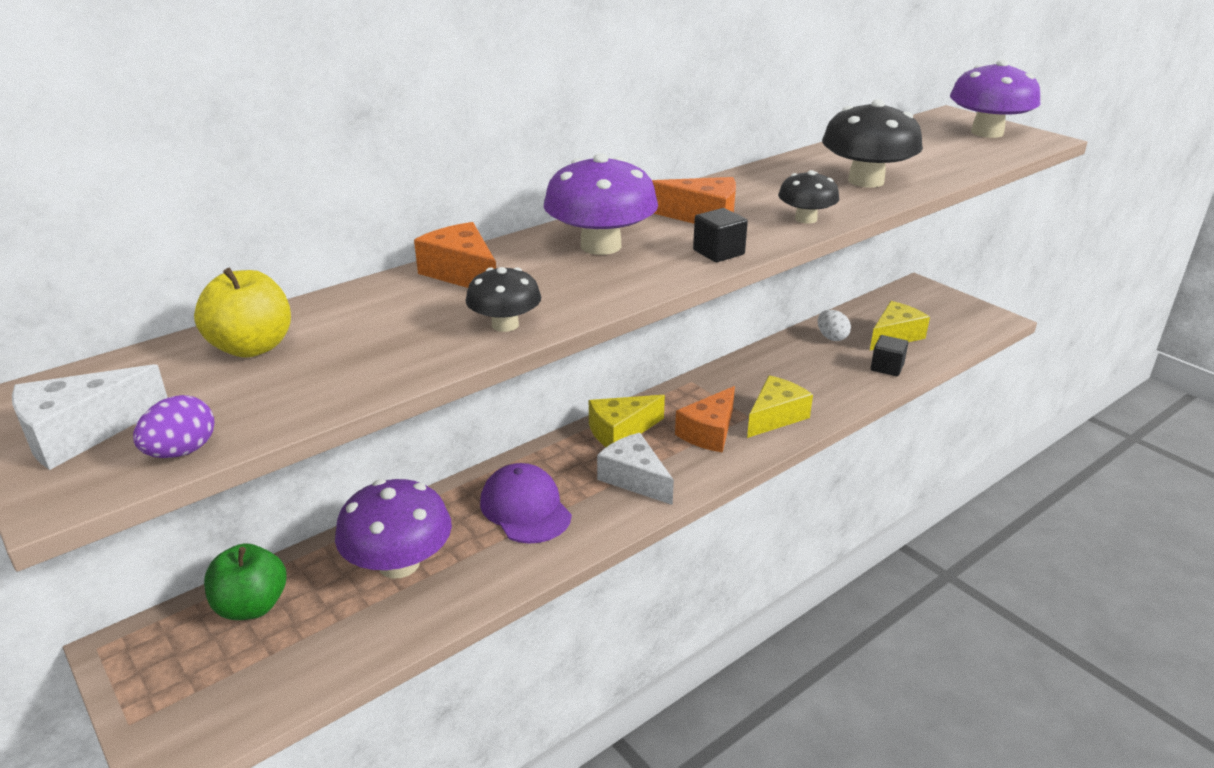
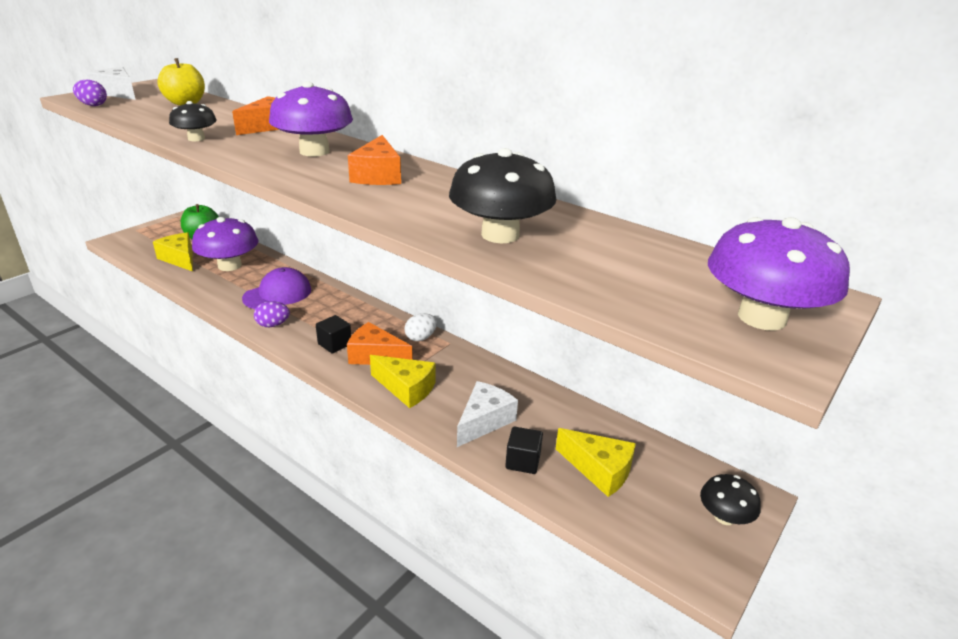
camera: 75 degrees right, 0 degrees up
(615, 512) = (273, 325): none -> purple egg
(620, 431) = (369, 318): yellow cheese -> yellow cheese (180, 259)
(634, 479) = (311, 329): white cheese -> white cheese (484, 421)
(718, 252) = (304, 181): black cube -> black cube (335, 344)
(806, 219) = (383, 209): black mushroom -> black mushroom (724, 517)
(831, 337) = (569, 421): white egg -> white egg (421, 338)

